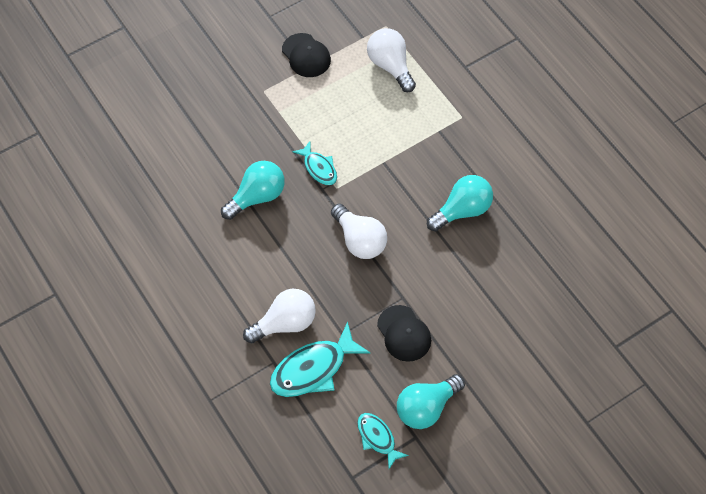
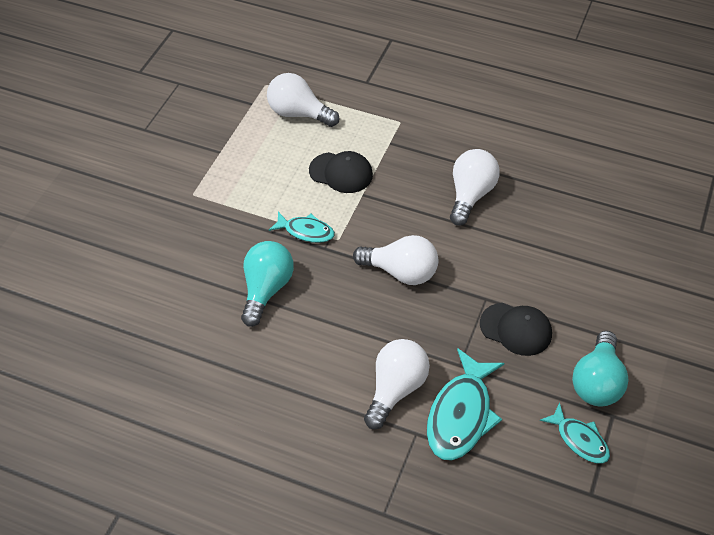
camera: 35 degrees left, 10 degrees down
(306, 55) = (210, 144): black cap -> black cap (341, 173)
(377, 438) = (579, 440): turquoise fish -> turquoise fish turned 150 degrees counterclockwise
(462, 210) = (470, 195): turquoise light bulb -> white light bulb

